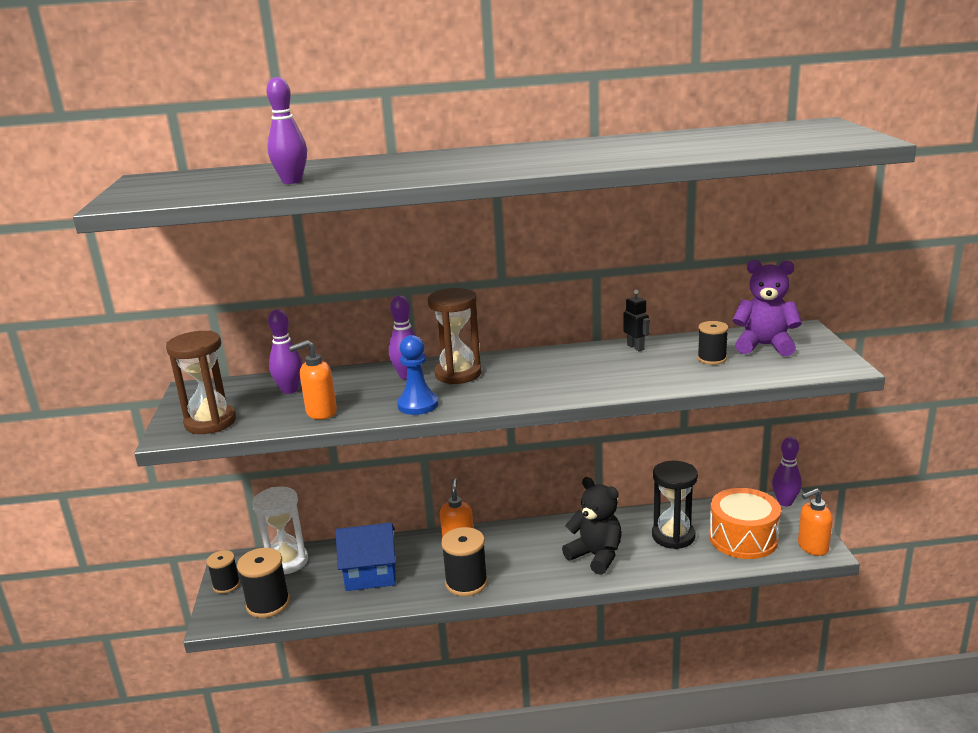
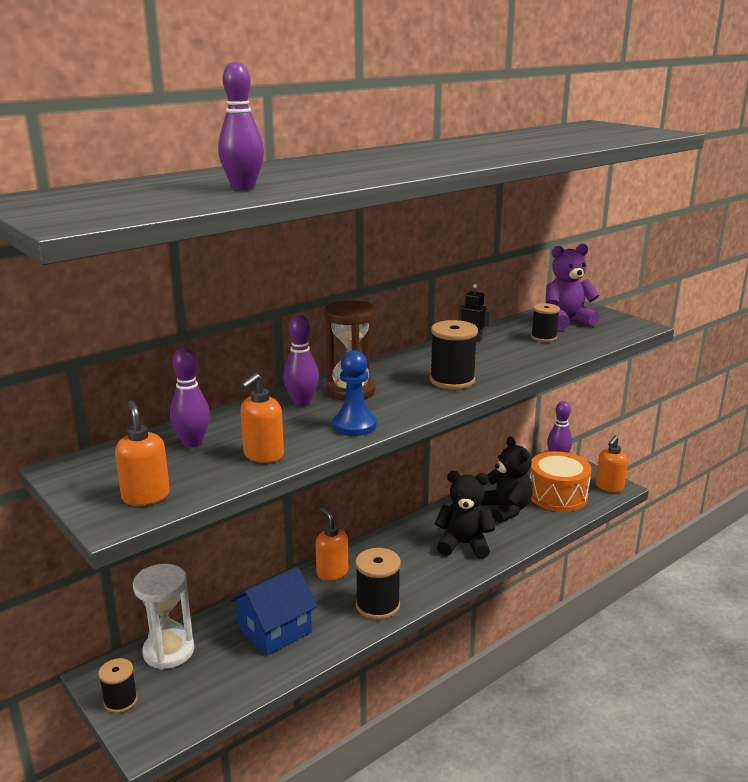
camera: 35 degrees left, 0 degrees up
(210, 422) = (146, 496): brown hourglass -> orange soap dispenser
(268, 604) = (193, 701): black spool -> black spool (452, 380)
(673, 536) = (506, 509): black hourglass -> black teddy bear

